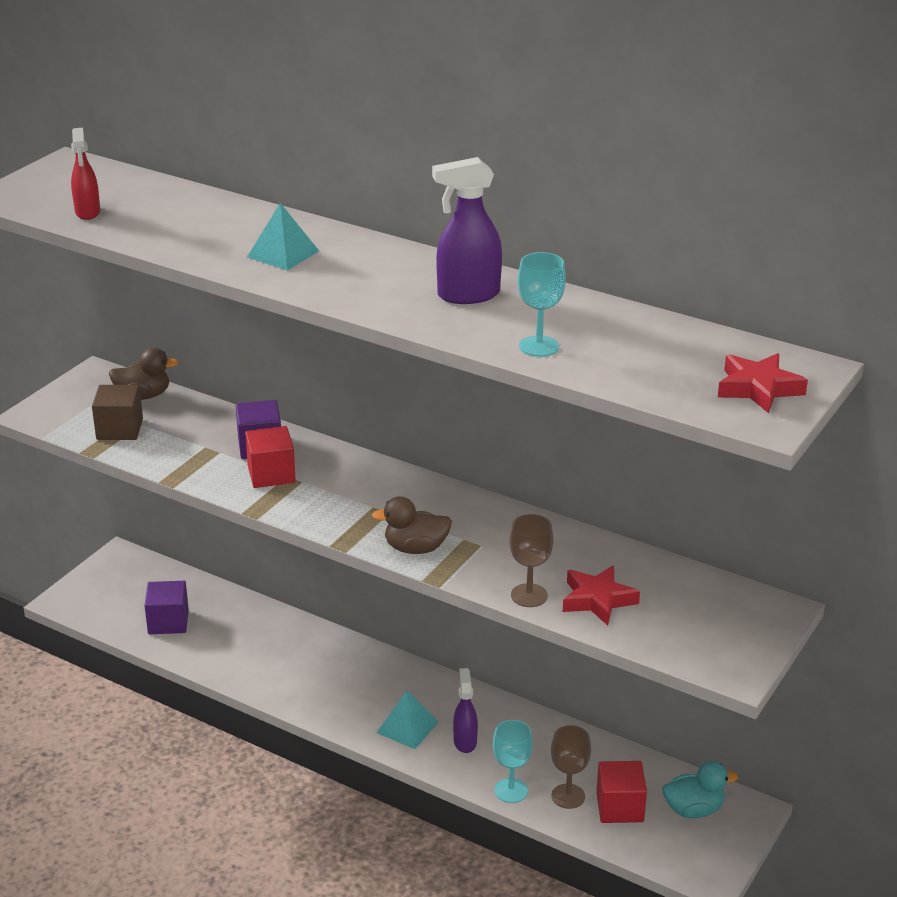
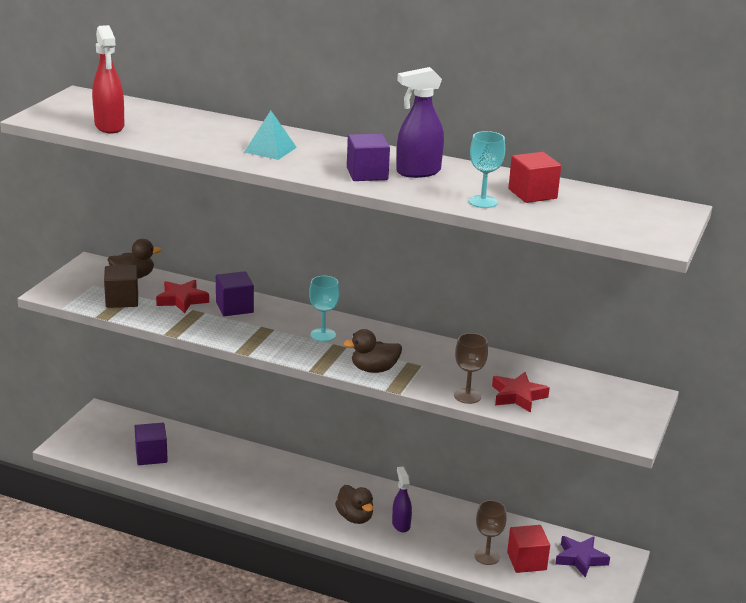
camera: 10 degrees left, 5 degrees down
(87, 213) = (109, 126): red spray bottle -> red spray bottle, size x1.51
(271, 474) = (249, 325): red cube -> red cube (532, 194)
(397, 296) = (367, 174): none -> purple cube
(407, 727) = (355, 517): turquoise pyramid -> brown duck
(511, 790) = (444, 555): turquoise goblet -> turquoise goblet (323, 335)
(693, 809) = (580, 559): turquoise duck -> purple star
(758, 388) = (647, 222): red star -> red star (182, 300)

